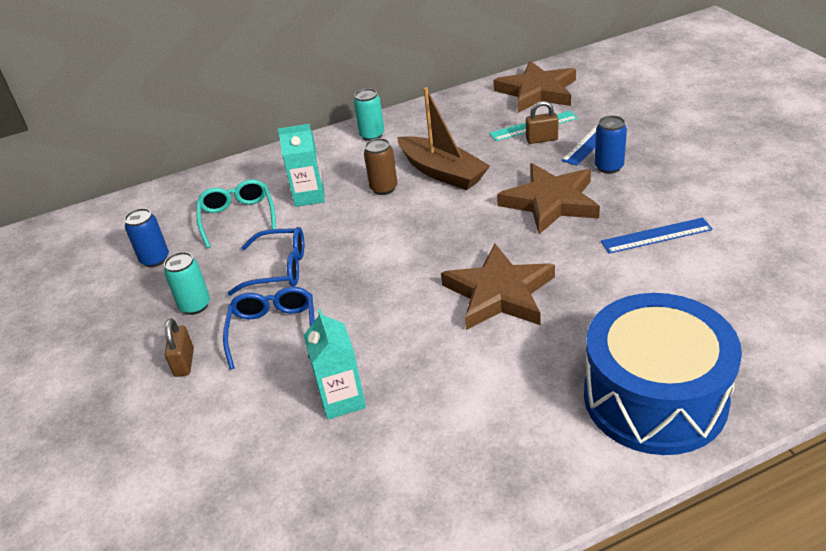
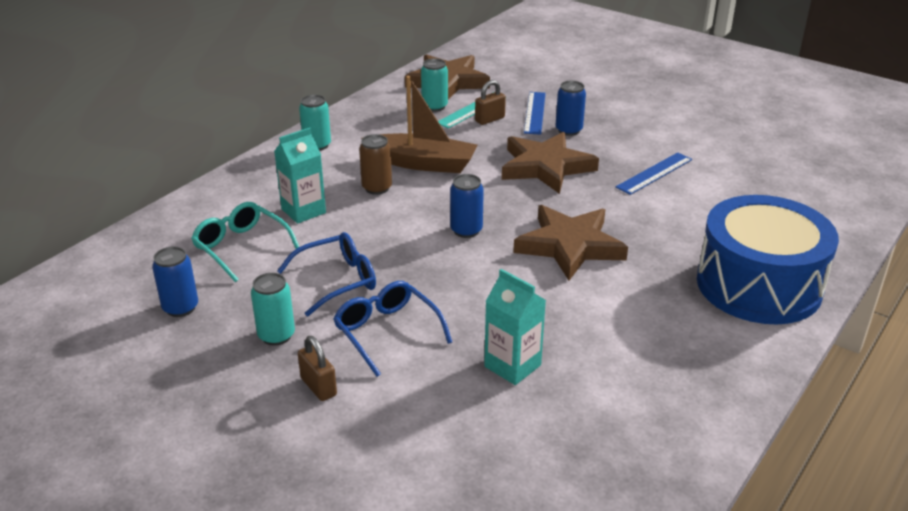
camera: 35 degrees left, 5 degrees down
(421, 250) = (466, 230): none -> blue can
(503, 116) = (434, 106): none -> turquoise can

